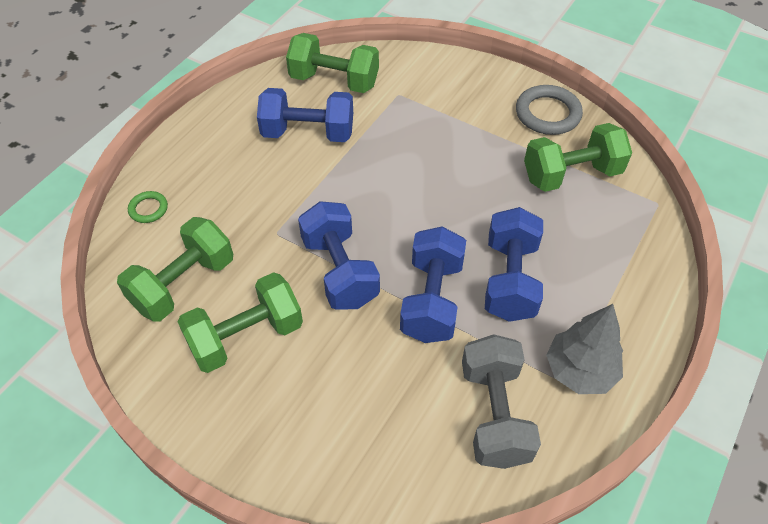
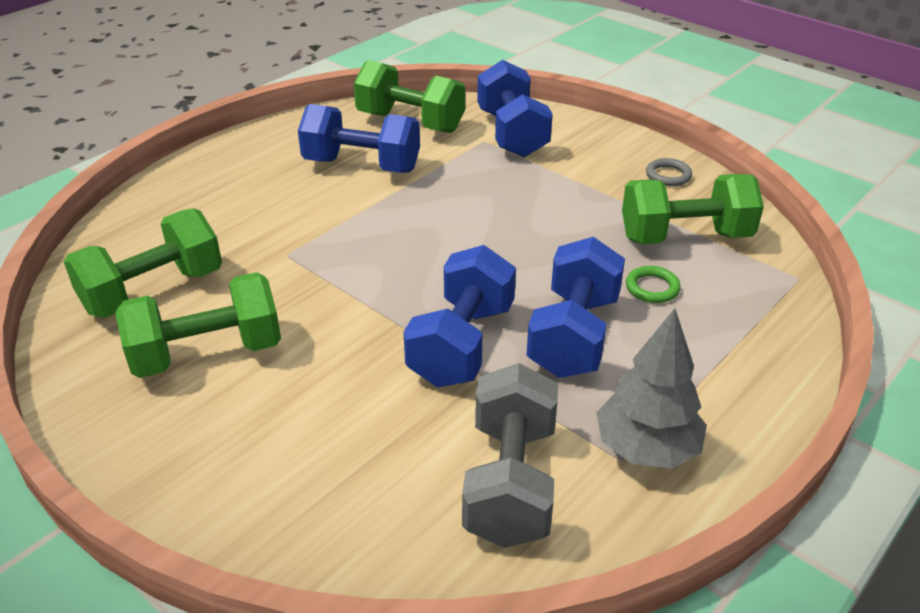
camera: 10 degrees right, 15 degrees down
(148, 209) = (144, 216): green ring -> green ring (652, 288)
(340, 271) = (352, 301): blue dumbbell -> blue dumbbell (512, 134)
(547, 114) = (668, 175): grey ring -> grey ring, size x0.54

